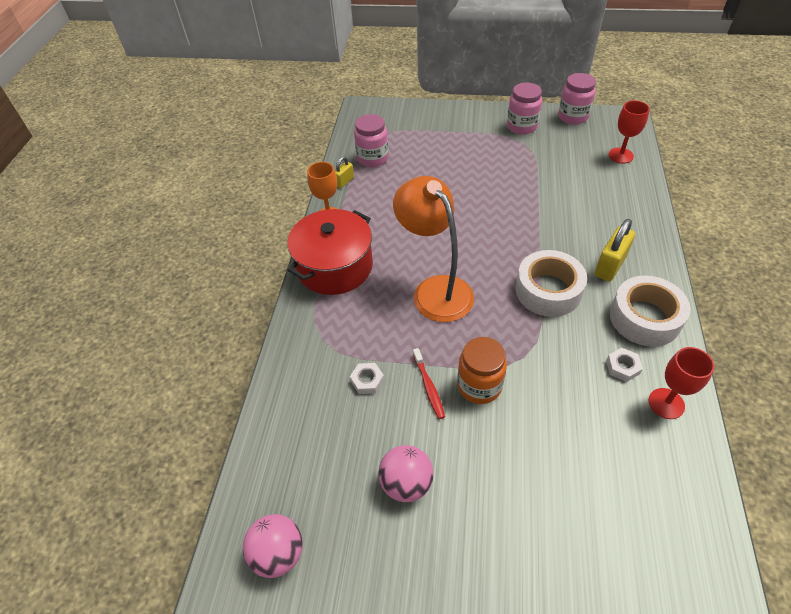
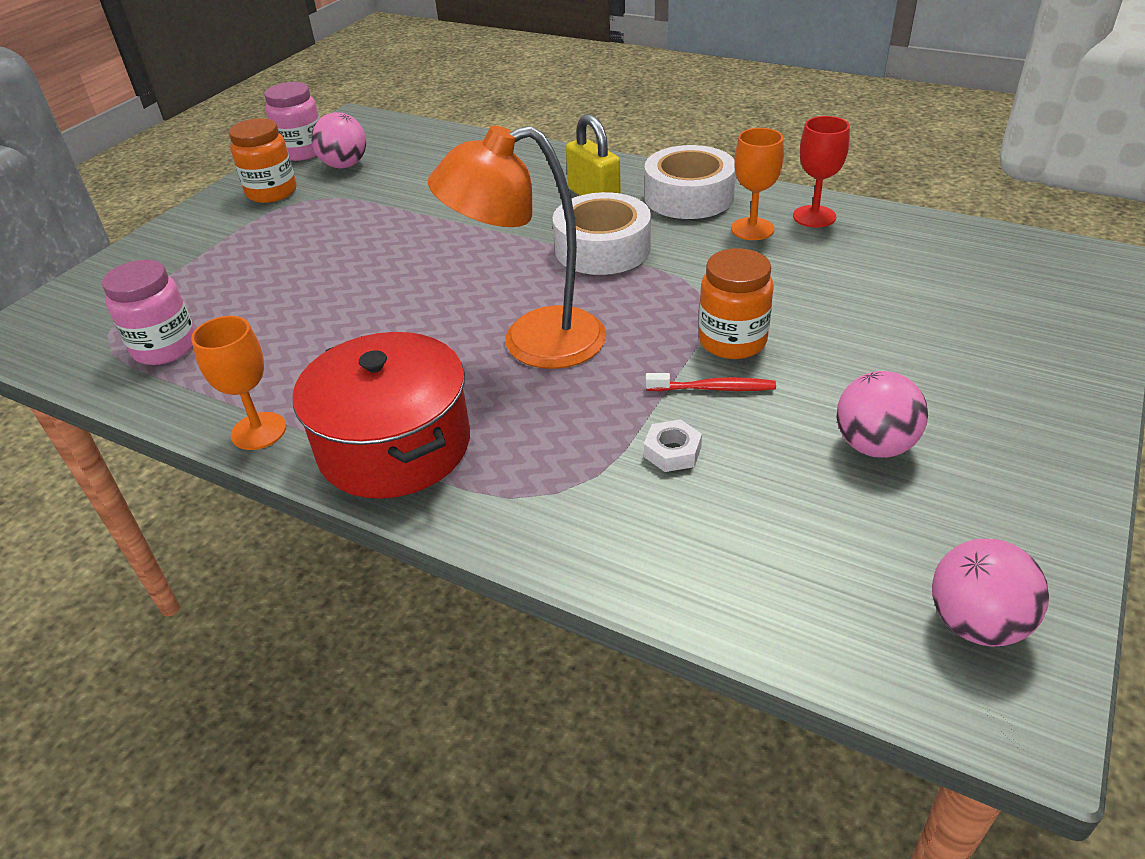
camera: 70 degrees left, 10 degrees down
(344, 181) = (186, 394): yellow padlock -> none
(521, 126) = (272, 192): pink jar -> orange jar
(569, 140) = (344, 165): none -> pink ball
(620, 155) = (414, 141): red goblet -> none
(622, 367) = (752, 229): white nut -> orange goblet

